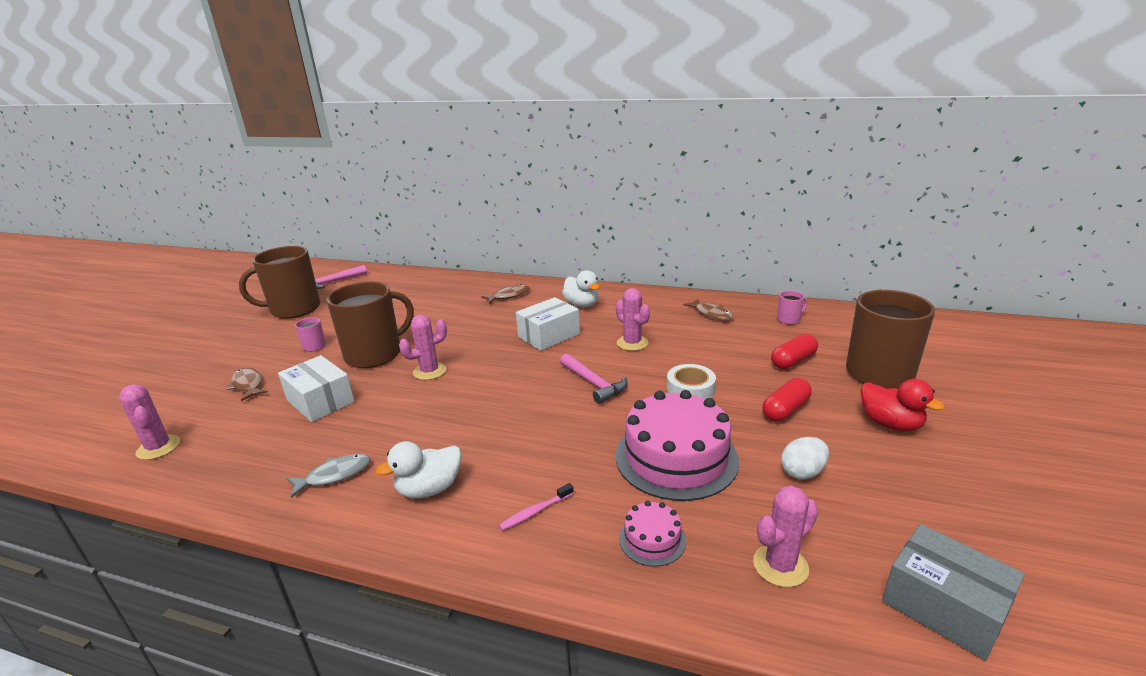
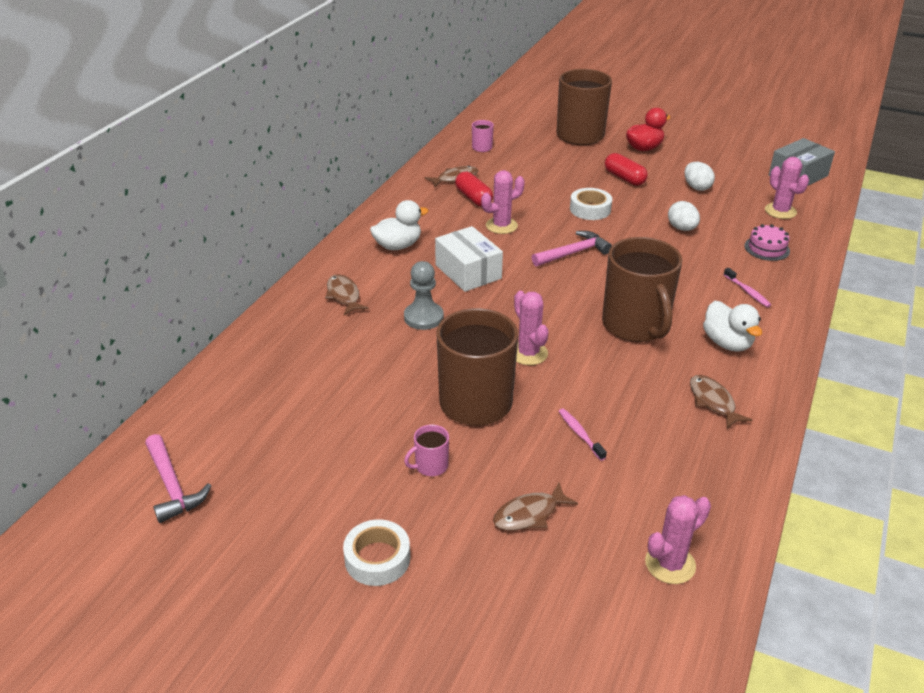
camera: 85 degrees left, 10 degrees up
(244, 339) = (377, 558): none -> white tape
(294, 309) = (277, 518): brown mug -> brown mug (636, 325)
(320, 401) = (580, 434): white box -> pink toothbrush
(334, 475) = (713, 402): grey fish -> brown fish
(481, 325) = (423, 317): none -> grey pawn
(676, 457) = (682, 228): pink cake -> white egg
(793, 361) = (554, 161): red capsule -> red capsule (473, 198)

